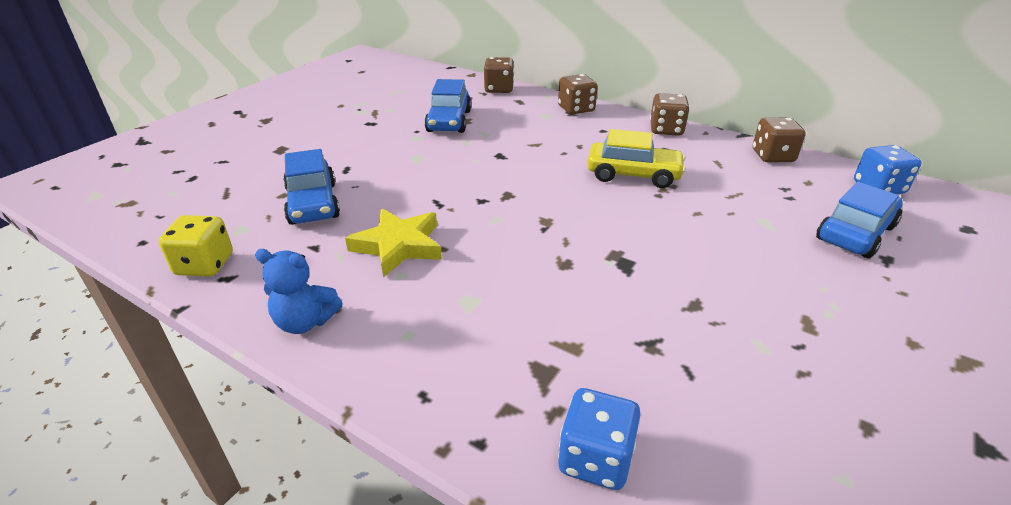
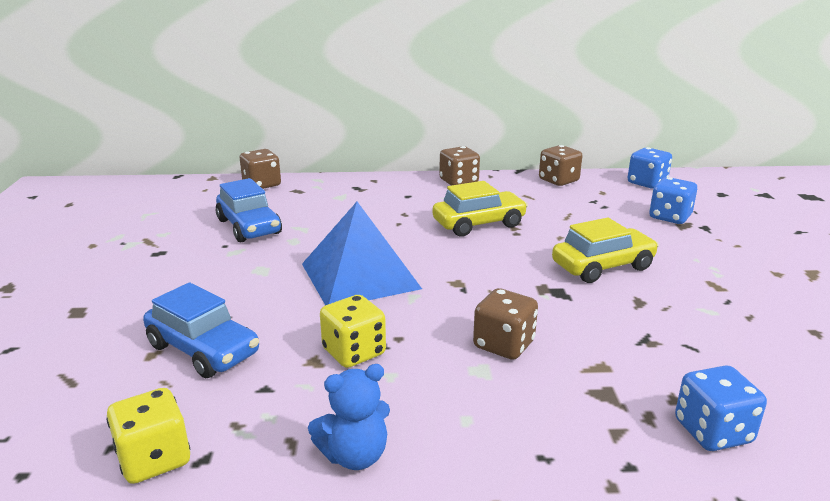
camera: 35 degrees left, 10 degrees down
(398, 246) = (354, 352): yellow star -> yellow dice
(478, 187) = (360, 275): none -> blue pyramid
(576, 109) = (361, 184): brown dice -> brown dice (504, 345)
(702, 256) = (602, 266): none -> yellow car
(855, 233) = (670, 217): blue car -> blue dice

